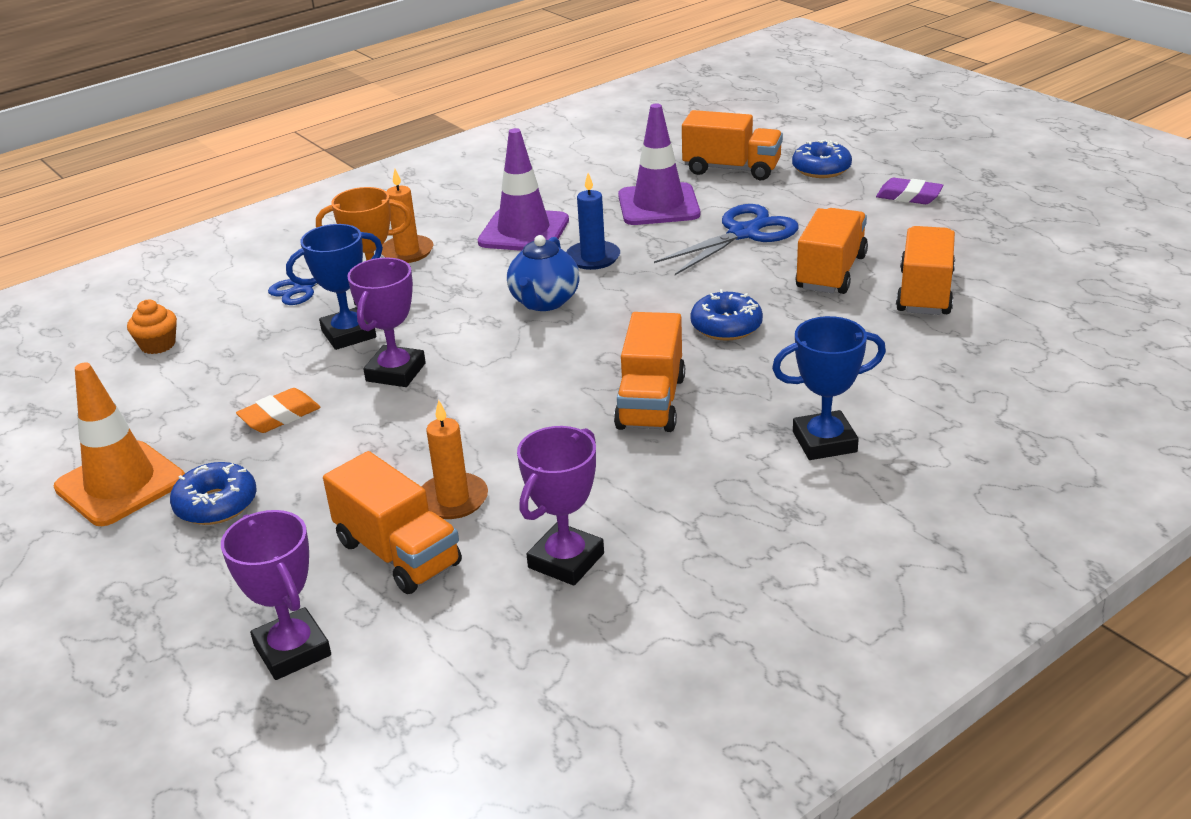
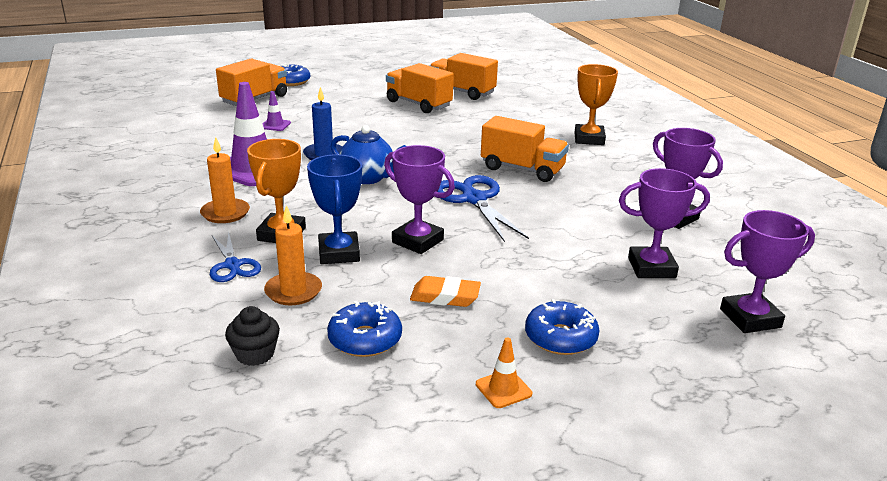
camera: 75 degrees left, 5 degrees down
(120, 484) = (503, 389): orange traffic cone -> orange traffic cone, size x0.45
(158, 345) = (255, 354): orange cupcake -> black cupcake
(280, 416) = (445, 296): orange eraser -> orange eraser turned 60 degrees counterclockwise
(398, 553) = (651, 268): orange truck -> purple trophy
(453, 499) = (597, 242): orange candle -> orange candle (293, 291)
(658, 205) = (275, 125): purple traffic cone -> purple traffic cone, size x0.45
(726, 326) = (453, 137): blue donut -> blue donut (365, 339)
(743, 233) = (346, 113): blue scissors -> blue scissors (474, 199)
(824, 442) = (589, 139): blue trophy -> orange trophy
(909, 196) = (354, 73): purple eraser -> none

